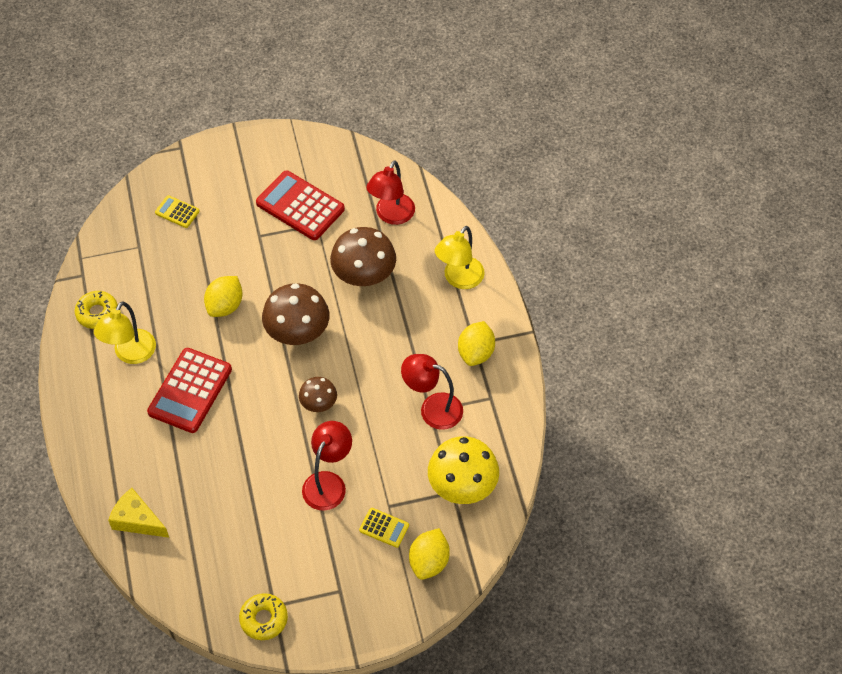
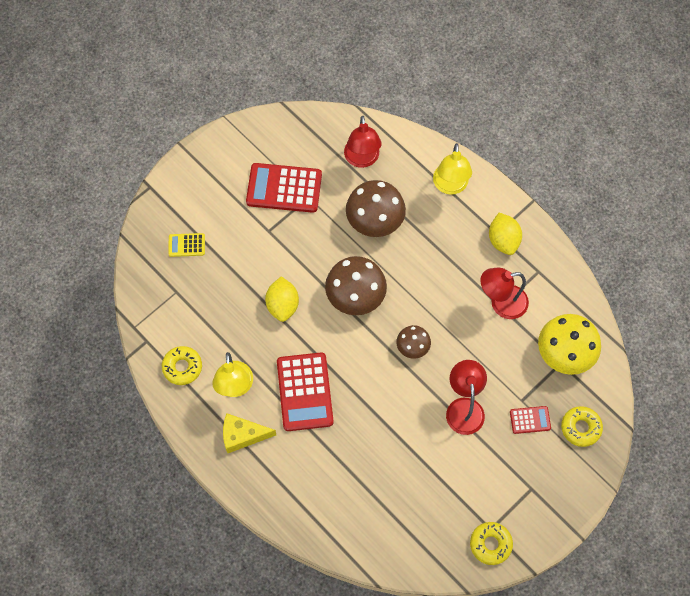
camera: 30 degrees left, 10 degrees up
(137, 520) = (338, 522): yellow cheese -> yellow cheese (242, 435)
(384, 528) = (530, 420): yellow calculator -> red calculator
(429, 562) = (580, 428): yellow lemon -> yellow donut

